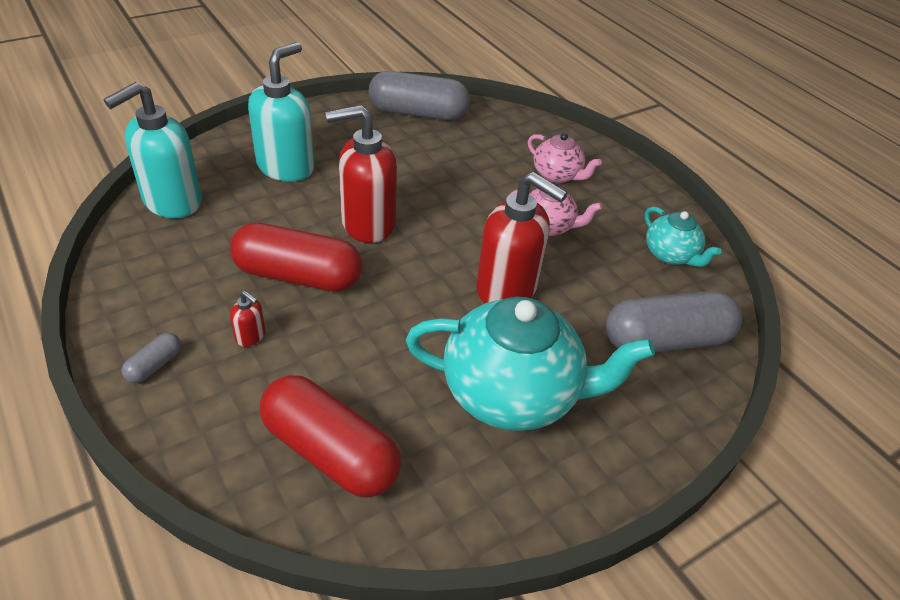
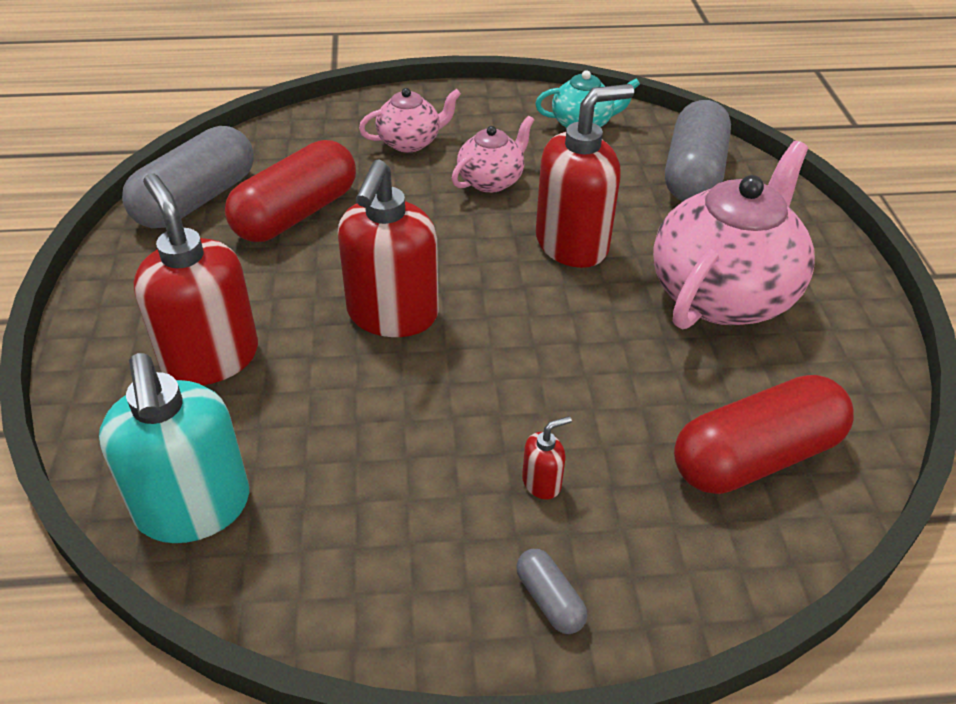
camera: 60 degrees left, 0 degrees up
(286, 167) = (210, 357): turquoise soap dispenser -> red soap dispenser
(298, 276) = (453, 407): red capsule -> red capsule (296, 214)
(513, 394) = (723, 294): turquoise teapot -> pink teapot

